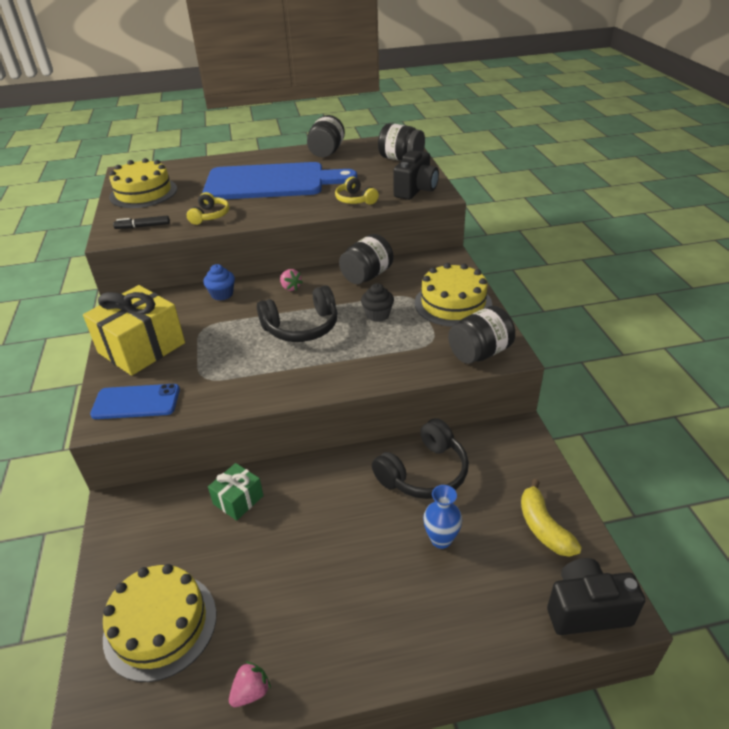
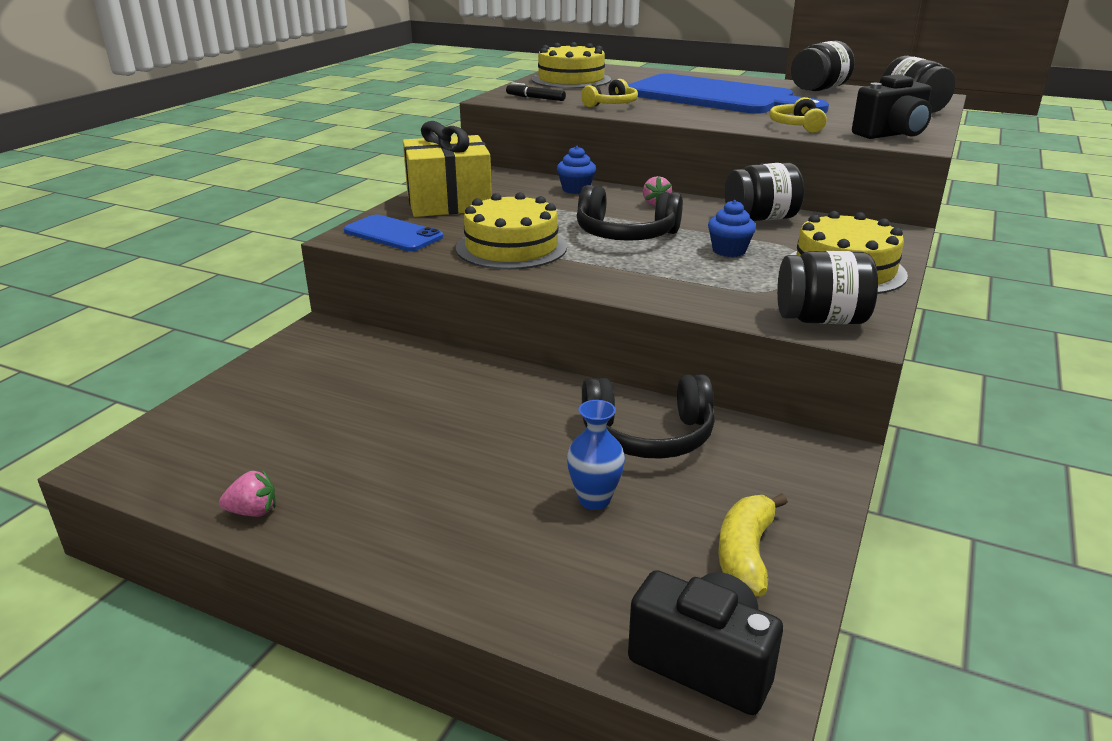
camera: 35 degrees right, 10 degrees down
(160, 625) = (246, 424): yellow cake -> yellow cake (511, 247)
(238, 500) = (423, 371): green gift -> none
(377, 315) = (729, 251): black cupcake -> blue cupcake

